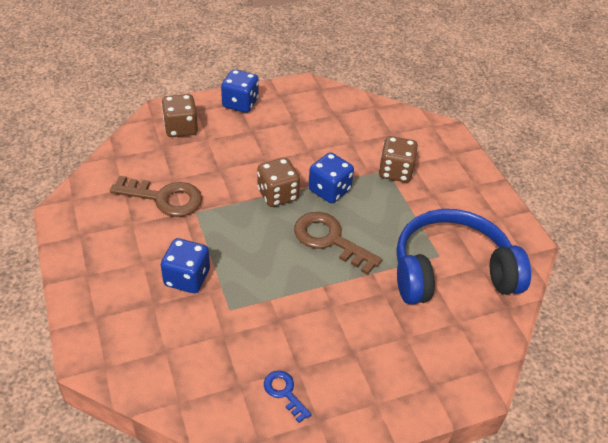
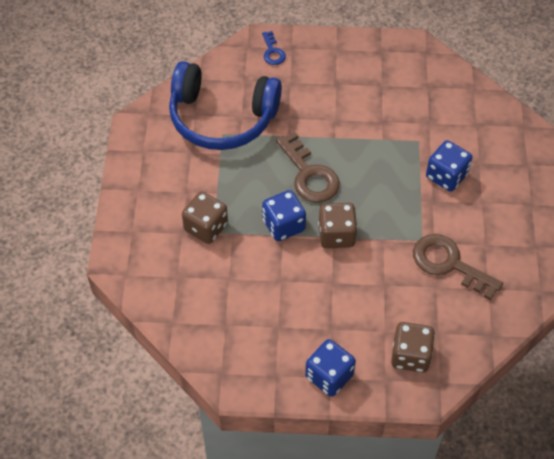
camera: 155 degrees left, 10 degrees up
(284, 392) = (398, 73): blue key -> blue key (273, 52)

